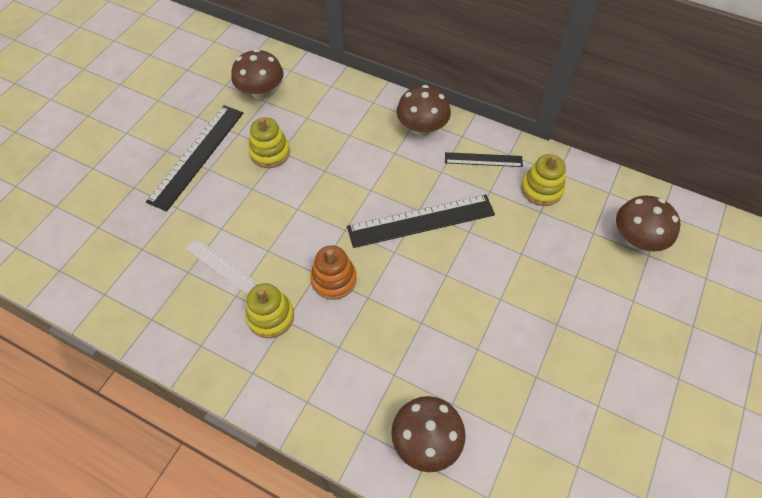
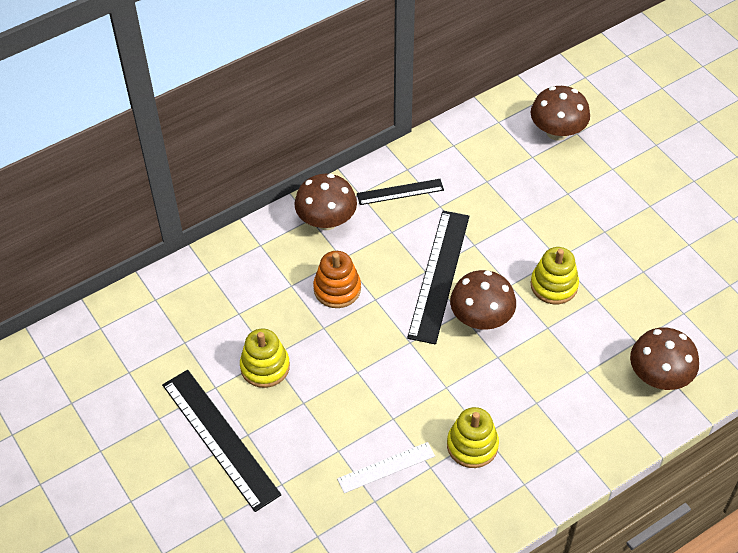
camera: 60 degrees left, 5 degrees down
(261, 92) = (168, 341): brown mushroom -> brown mushroom (481, 318)
(334, 279) = (461, 375): orange stacking toy -> orange stacking toy (337, 289)
(483, 160) = (400, 192): black ruler -> black ruler turned 45 degrees clockwise
(541, 189) = (463, 167): yellow stacking toy -> yellow stacking toy (554, 285)

